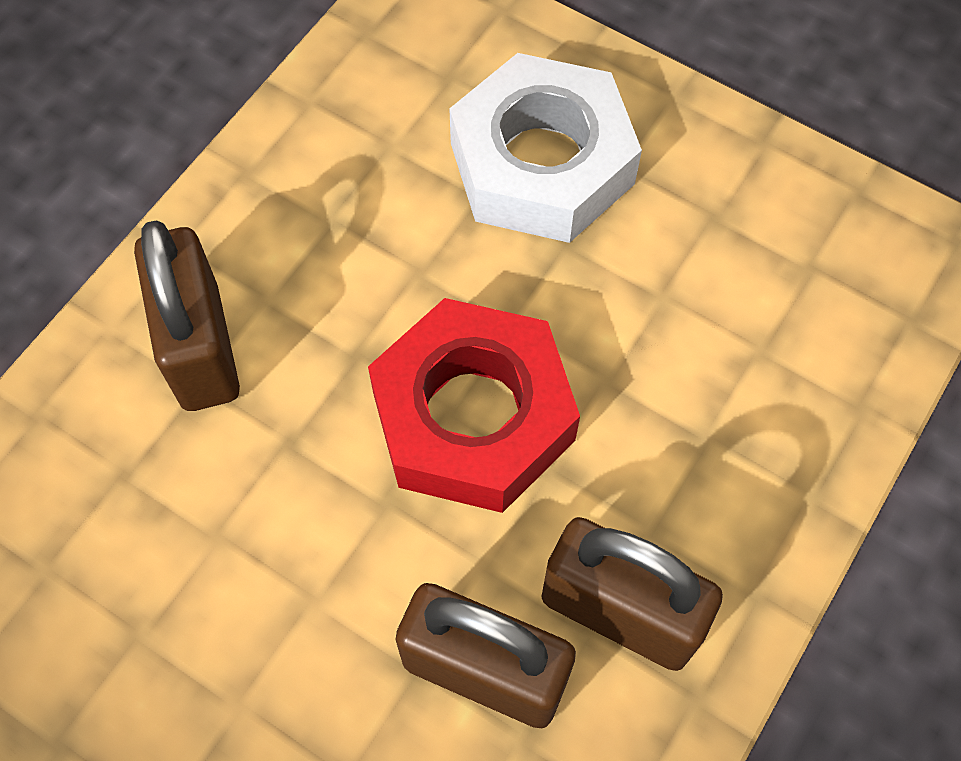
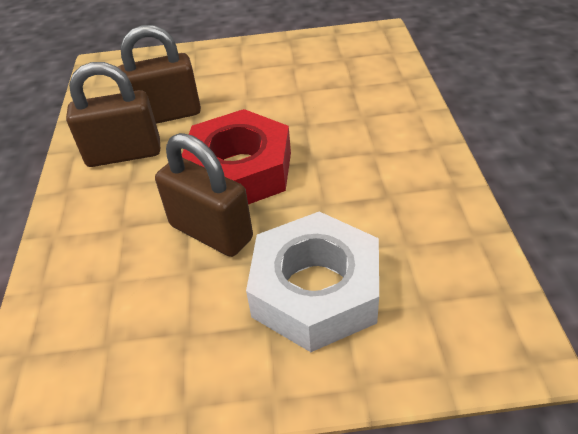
camera: 145 degrees right, 20 degrees down
(201, 347) = (377, 125): brown padlock -> brown padlock (211, 232)

